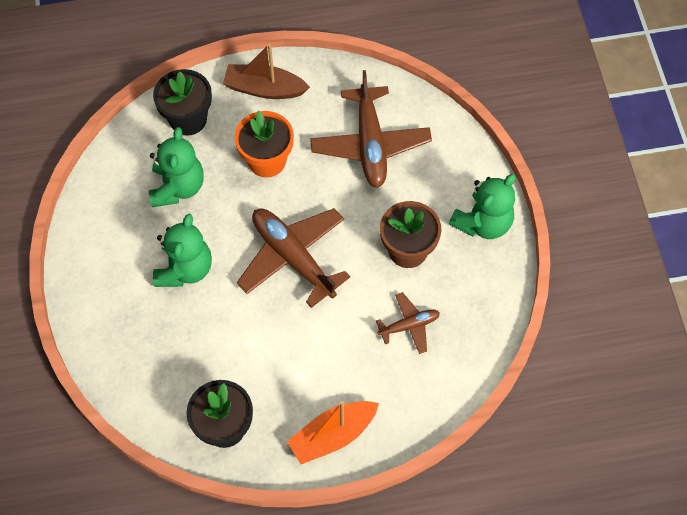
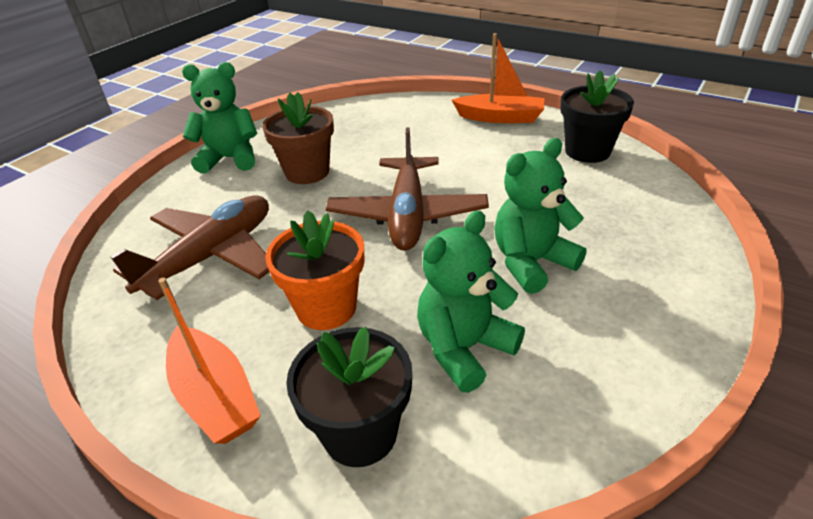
camera: 135 degrees left, 25 degrees down
(264, 89) = (215, 396): brown boat -> orange boat
(409, 325) = (372, 138): brown plane -> none

